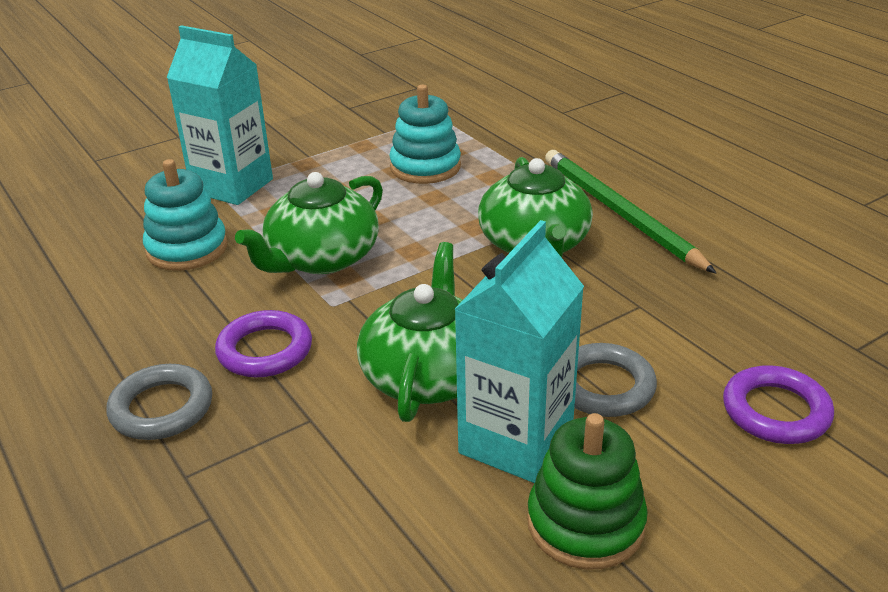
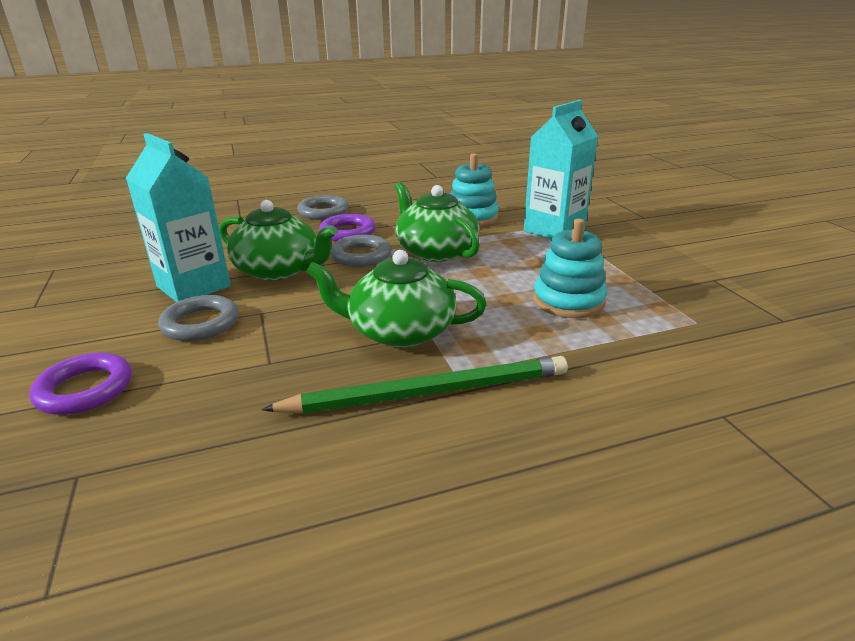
camera: 105 degrees right, 5 degrees down
(354, 314) = (361, 256): none -> grey ring
(585, 523) = (113, 295): green stacking toy -> none

